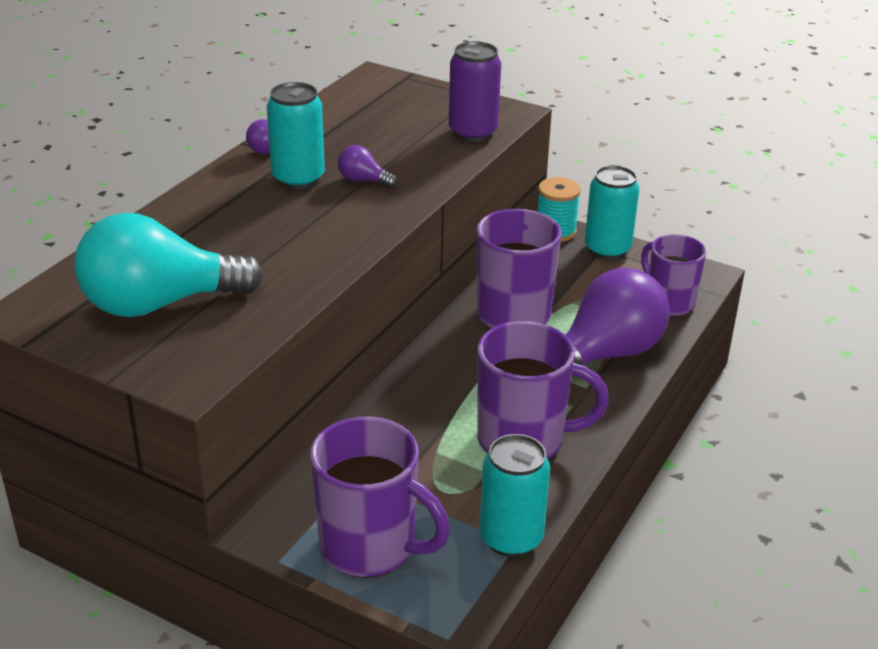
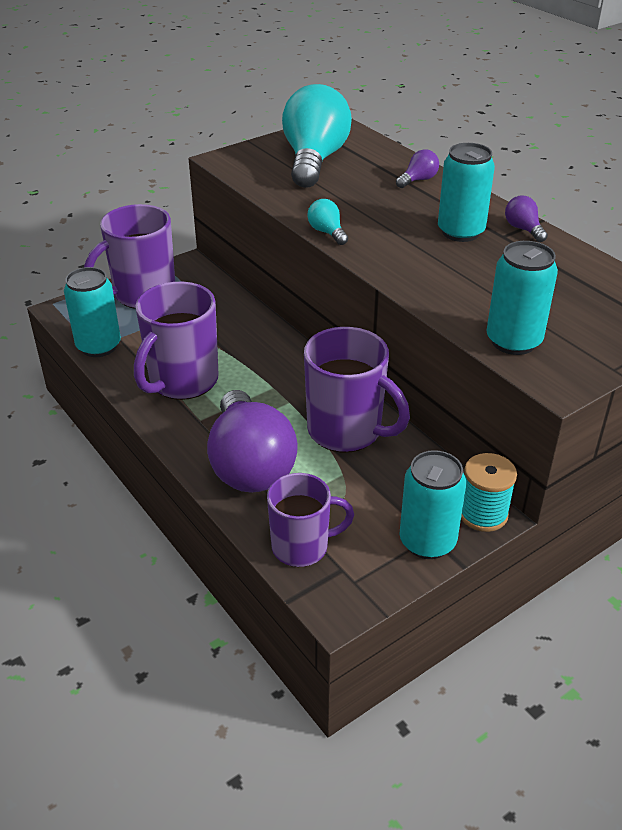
camera: 115 degrees right, 5 degrees up
(352, 252) = (327, 232): none -> turquoise light bulb
(363, 180) = (441, 260): purple light bulb -> purple light bulb (418, 180)
(473, 133) = (513, 341): purple can -> turquoise can

